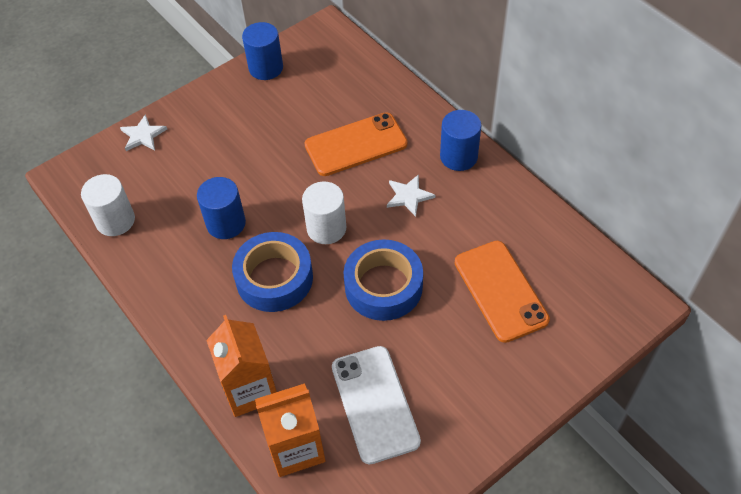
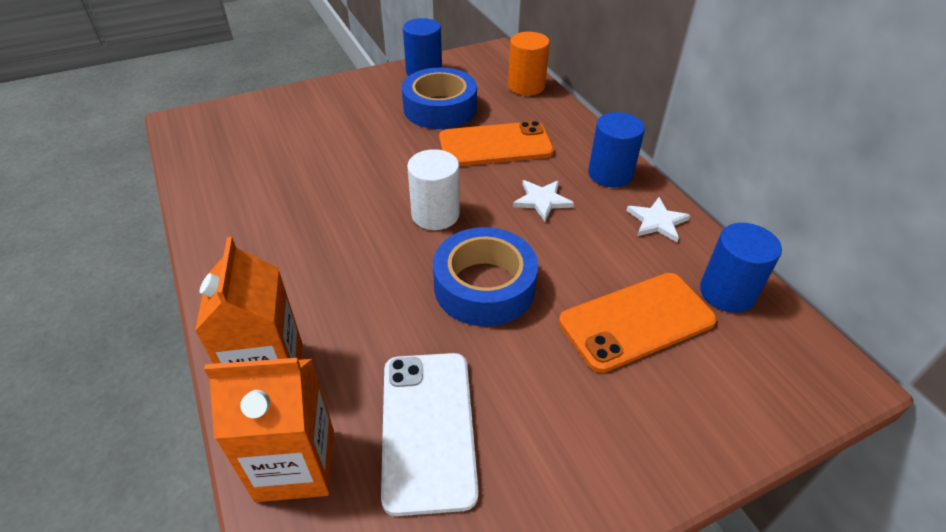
camera: 10 degrees right, 10 degrees down
(115, 220) = (208, 167): white cylinder -> none
(143, 135) = (277, 103): white star -> white star (657, 221)
(226, 223) = (324, 190): blue cylinder -> blue cylinder (727, 292)
(274, 278) = (355, 252): blue tape -> blue tape (440, 108)
(365, 68) = (526, 86): none -> orange cylinder
(500, 291) = (636, 321): orange phone -> orange phone turned 75 degrees clockwise

